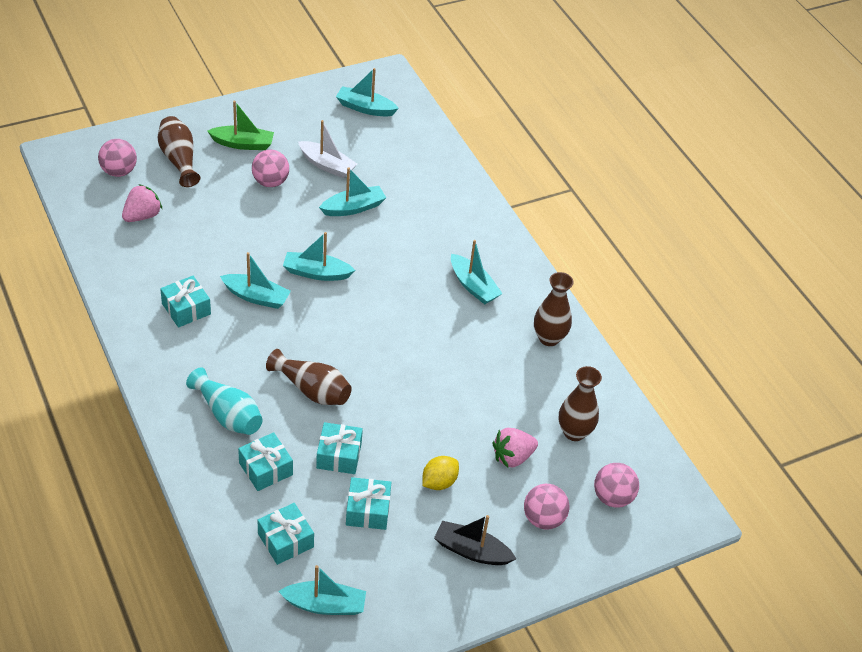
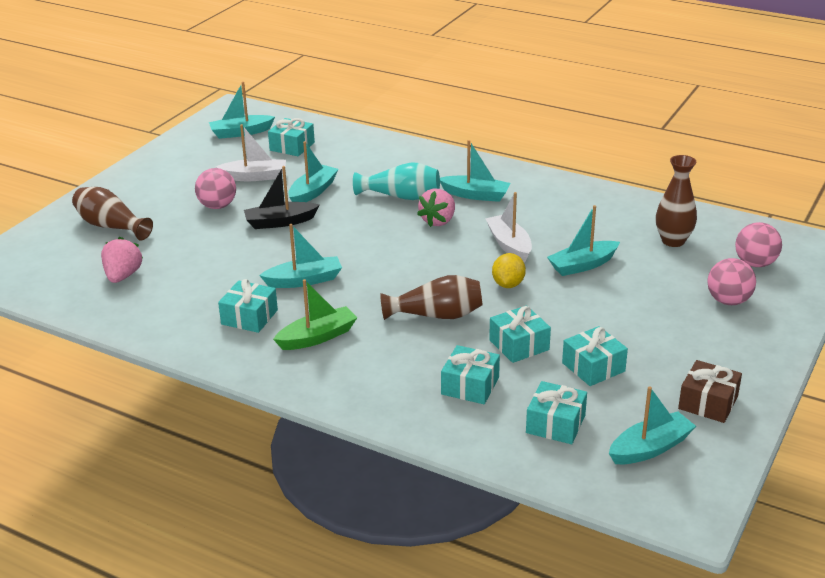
camera: 30 degrees left, 15 degrees down
(119, 171) = (60, 257): pink ball -> none
(228, 415) = (386, 367): turquoise vase -> turquoise vase (401, 196)
(243, 144) = (160, 193): green boat -> green boat (317, 337)
(316, 273) = (336, 243): turquoise boat -> turquoise boat (582, 265)
(388, 147) = (292, 146): none -> turquoise gift
(411, 597) = (708, 402): none -> brown gift
(439, 482) = (621, 320): yellow lemon -> yellow lemon (508, 284)
(440, 355) = (509, 245): none -> white boat
(472, 551) = (708, 348): black boat -> black boat (280, 222)
(512, 457) = (652, 277): pink strawberry -> pink strawberry (438, 221)
(549, 338) = (575, 198): brown vase -> none

